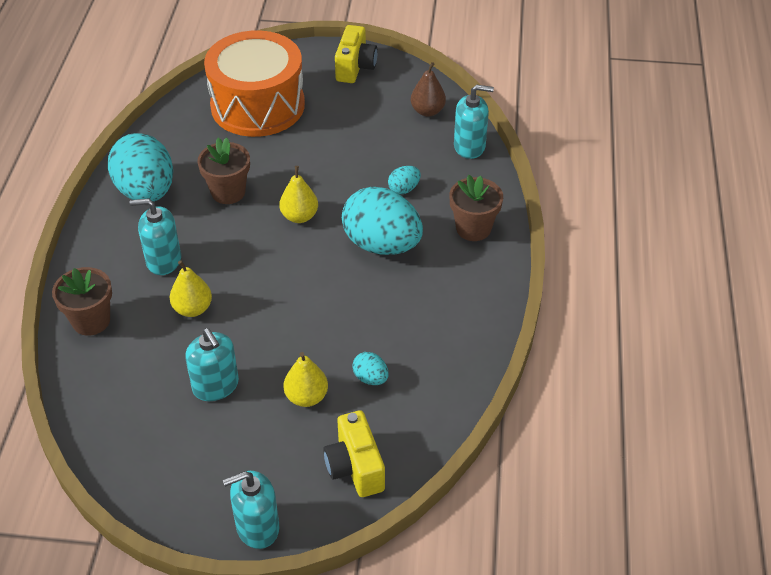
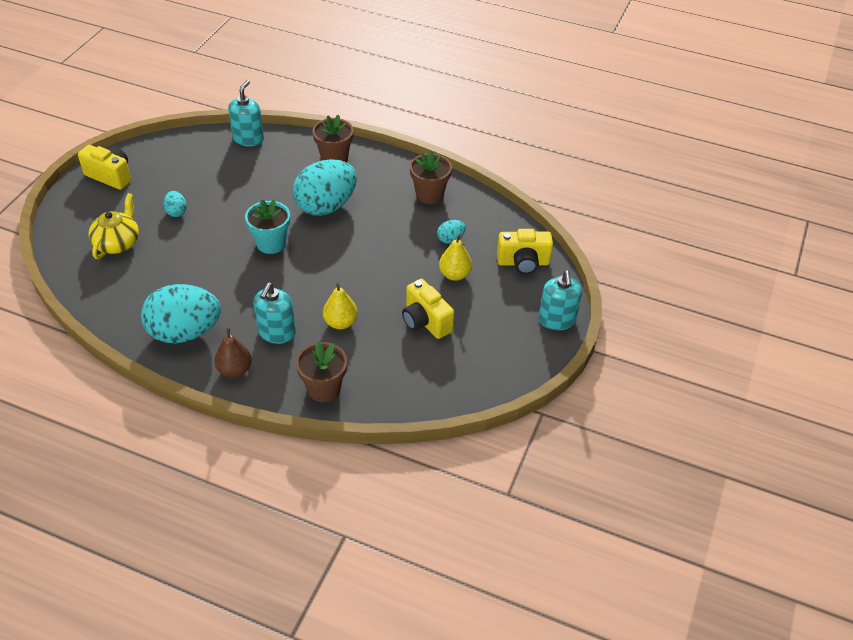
camera: 75 degrees left, 0 degrees up
(216, 386) = (425, 321): turquoise soap dispenser -> yellow camera
(228, 192) = (217, 280): brown flower pot -> brown flower pot (429, 194)
(257, 105) = (118, 243): orange drum -> yellow teapot
(299, 216) = (271, 243): yellow pear -> turquoise flower pot
(404, 189) = (274, 182): turquoise egg -> turquoise egg (176, 212)
(427, 111) = (194, 150): brown pear -> brown pear (235, 370)

